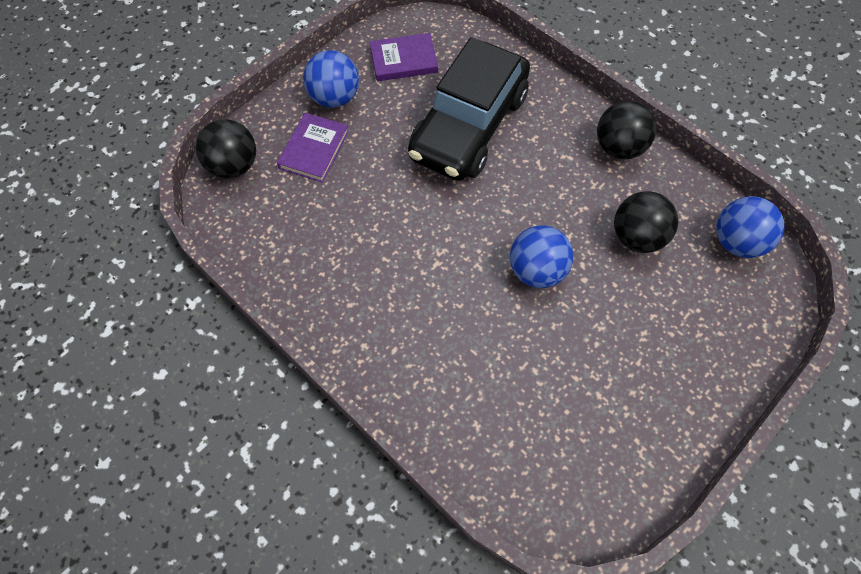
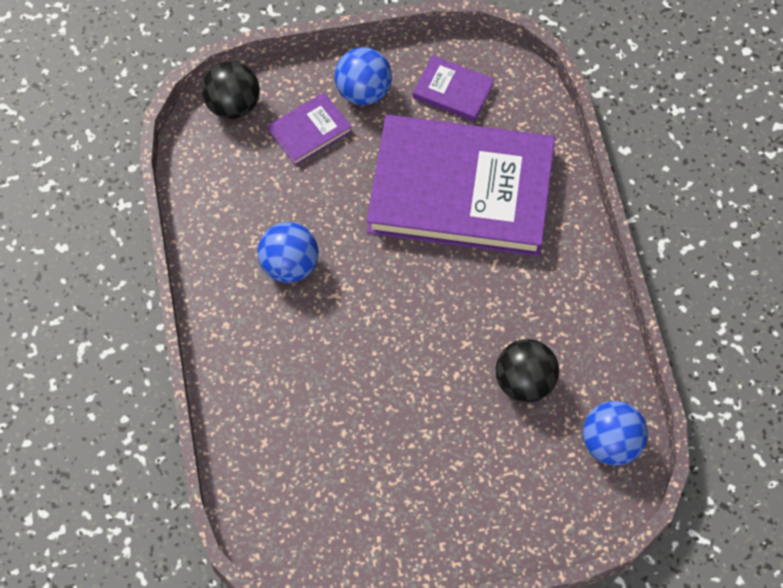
camera: 35 degrees right, 0 degrees up
(469, 126) = (461, 190): black car -> purple book
(536, 270) = (413, 354): blue ball -> blue ball (289, 265)
(619, 147) = (580, 293): black ball -> none

